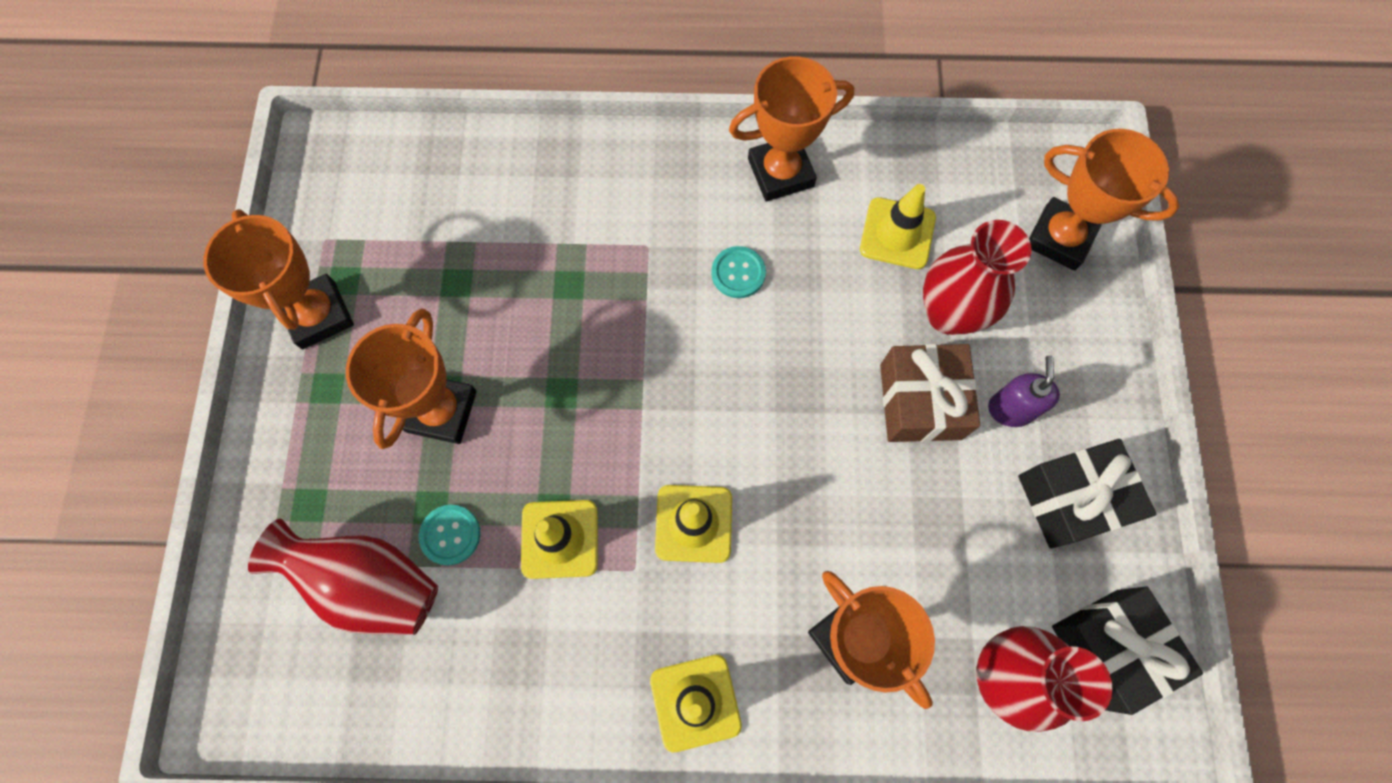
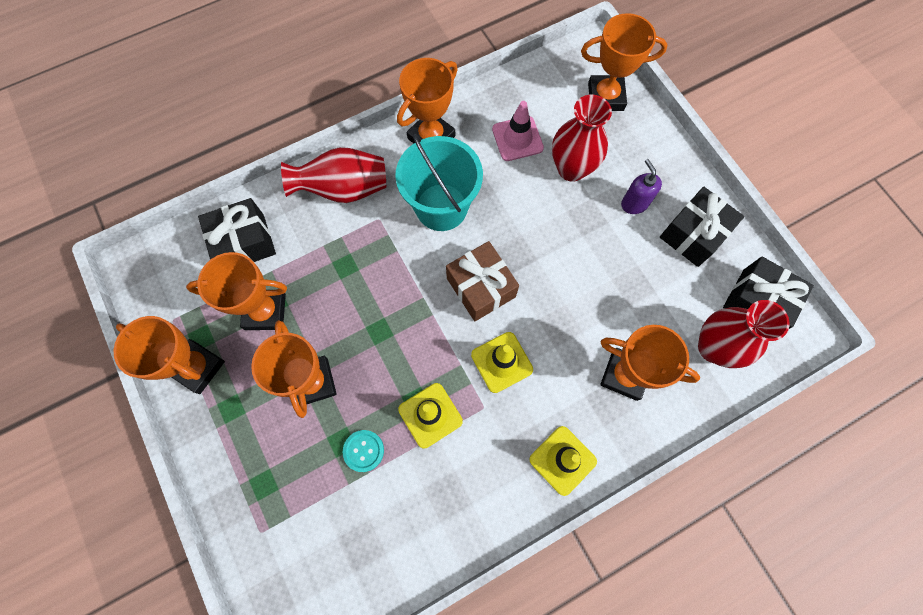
camera: 30 degrees left, 0 degrees up
(369, 583) = (331, 507): red vase -> red vase (344, 189)
(437, 289) = (265, 311): none -> orange trophy
(464, 188) = (244, 242): none -> black gift
(738, 273) = (441, 207): turquoise button -> turquoise bucket
(897, 233) = (517, 139): yellow traffic cone -> pink traffic cone
(920, 401) = (585, 225): brown gift -> brown gift (481, 287)

